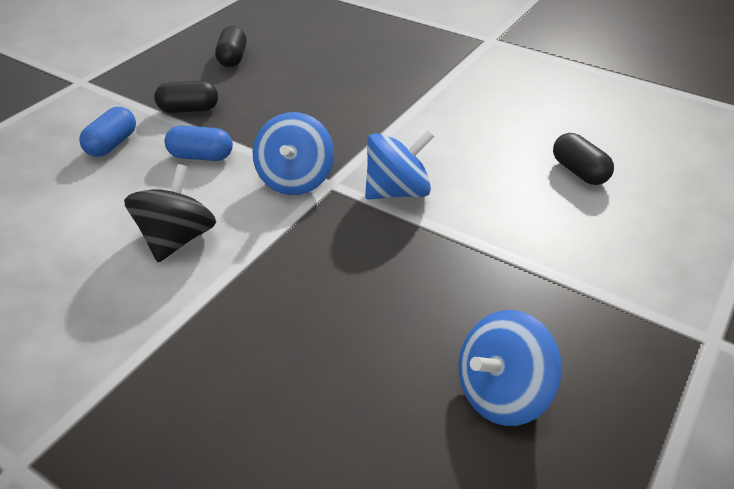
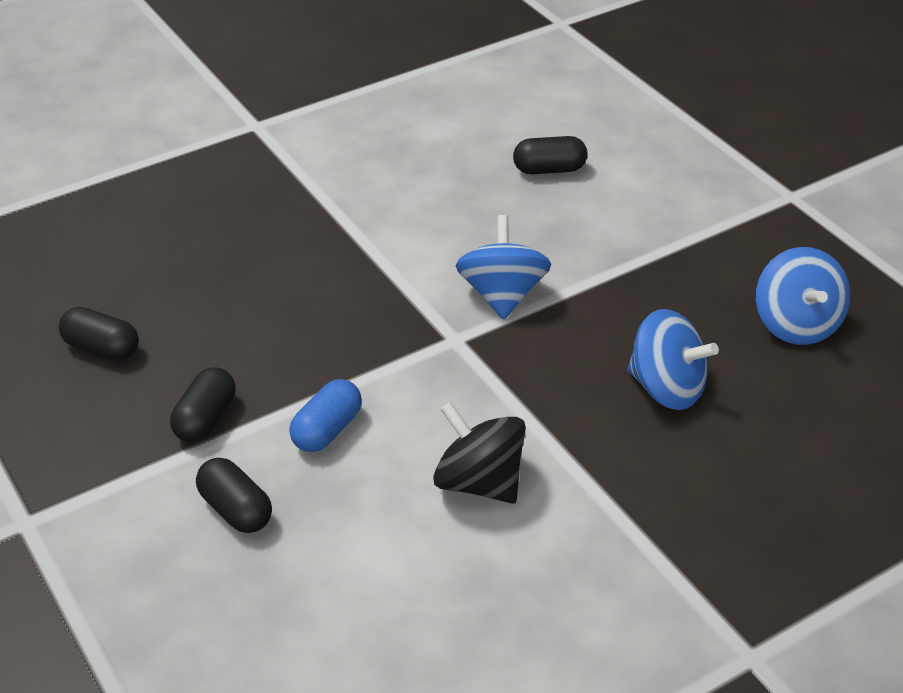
camera: 65 degrees left, 0 degrees up
(112, 144) = (236, 510): blue capsule -> black capsule
(295, 179) = (430, 363): blue spinning top -> blue spinning top (666, 388)

